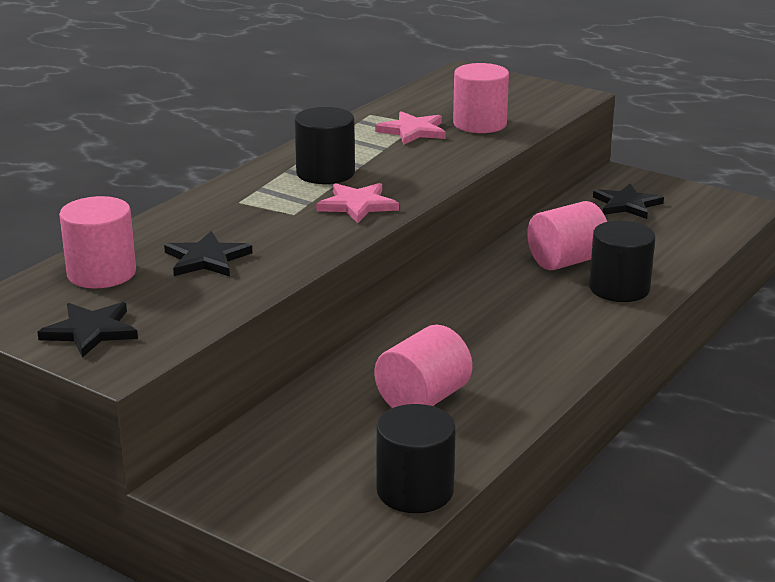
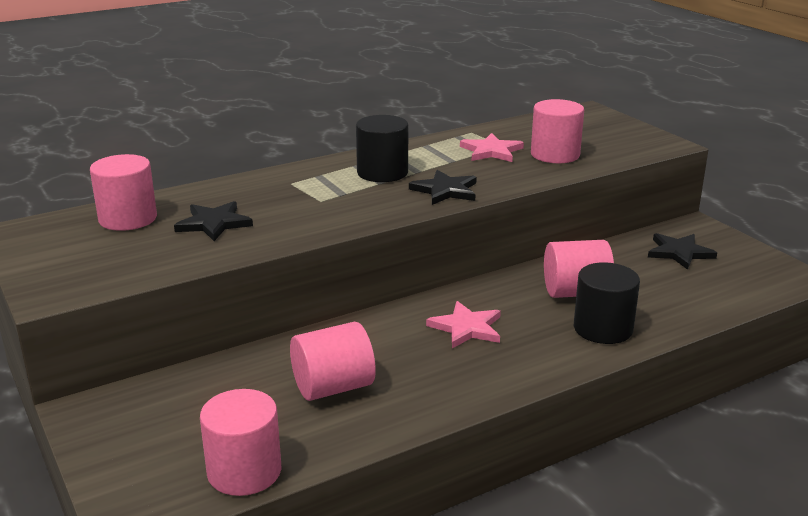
camera: 25 degrees right, 0 degrees up
(91, 331) = (65, 262): black star -> black star (445, 190)
(357, 205) = (378, 203): pink star -> pink star (466, 328)
(415, 491) = (244, 471): black cylinder -> pink cylinder

